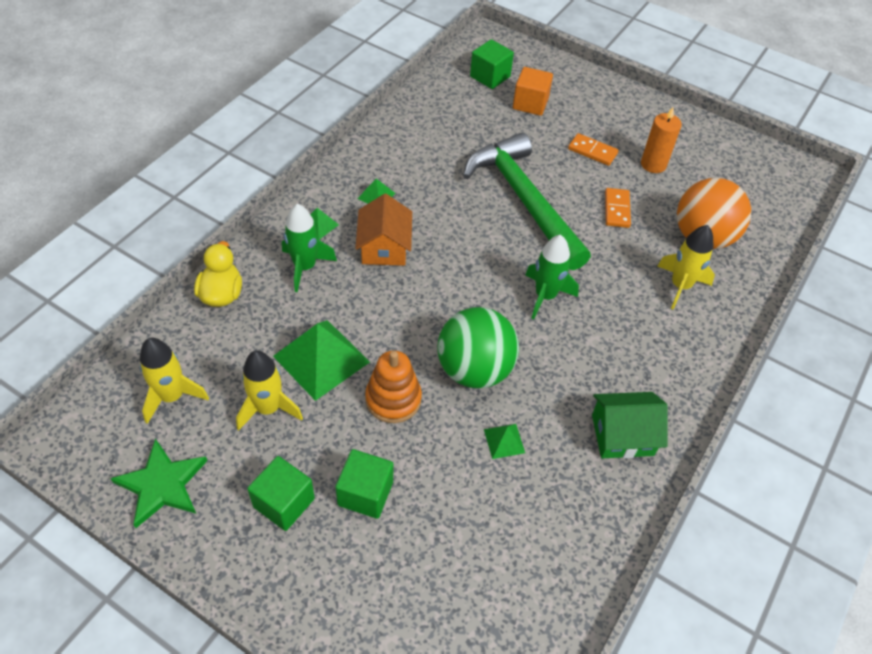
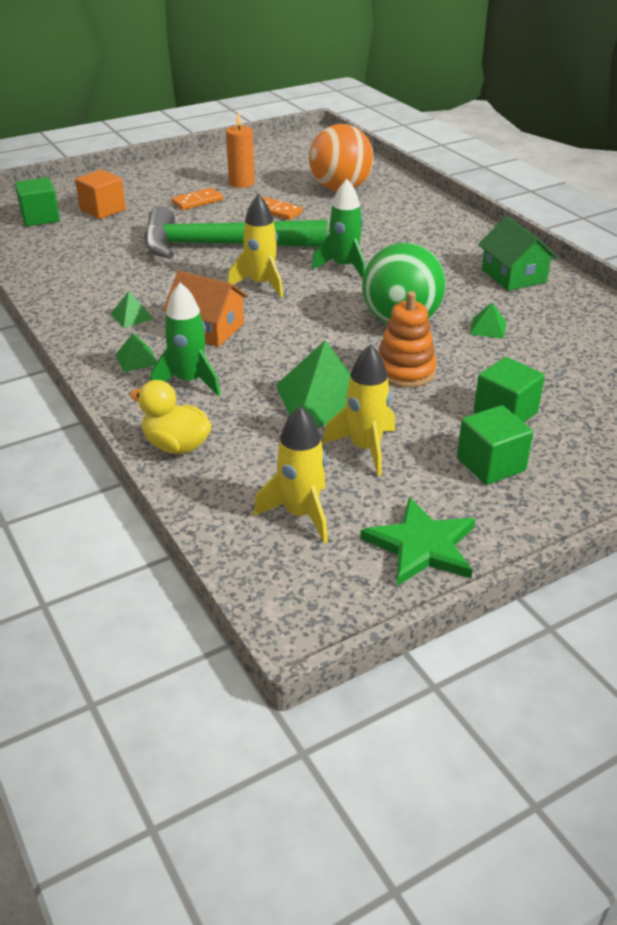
camera: 60 degrees left, 15 degrees down
(622, 435) = (513, 276): green house -> green house turned 45 degrees counterclockwise
(680, 286) = (382, 211): yellow rocket -> yellow rocket (261, 284)

